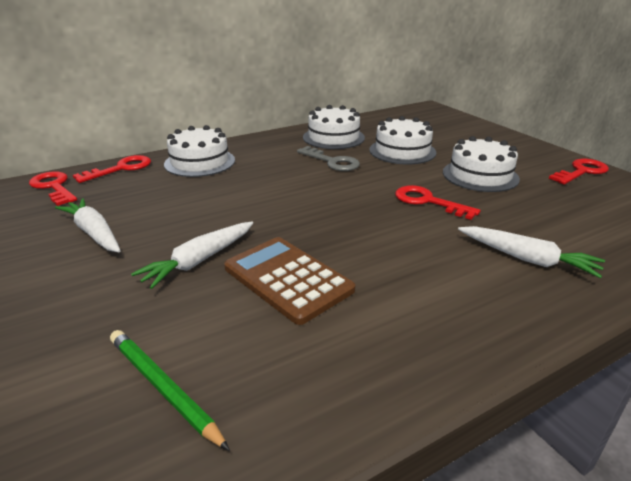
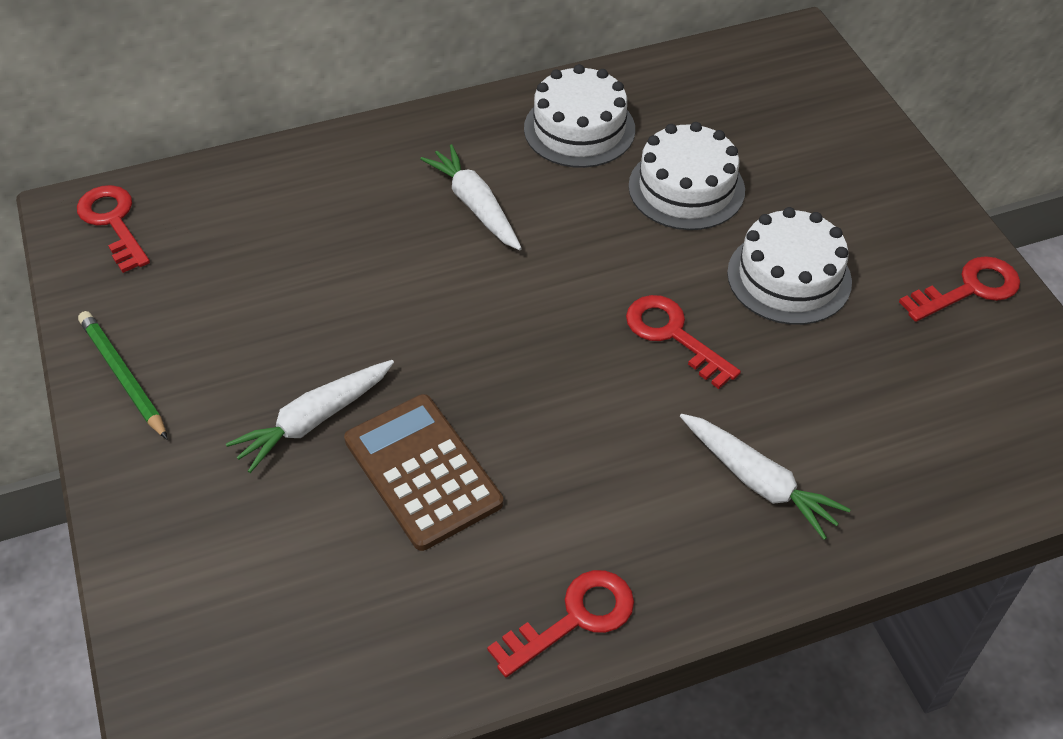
camera: 10 degrees right, 20 degrees up
(94, 233) = (176, 342): white carrot -> white carrot (475, 205)
(121, 168) = (212, 184): red key -> red key (574, 618)
(163, 388) = (257, 614): green pencil -> green pencil (123, 376)
(200, 162) = (338, 180): white cake -> none
(332, 162) = (555, 206): grey key -> none

